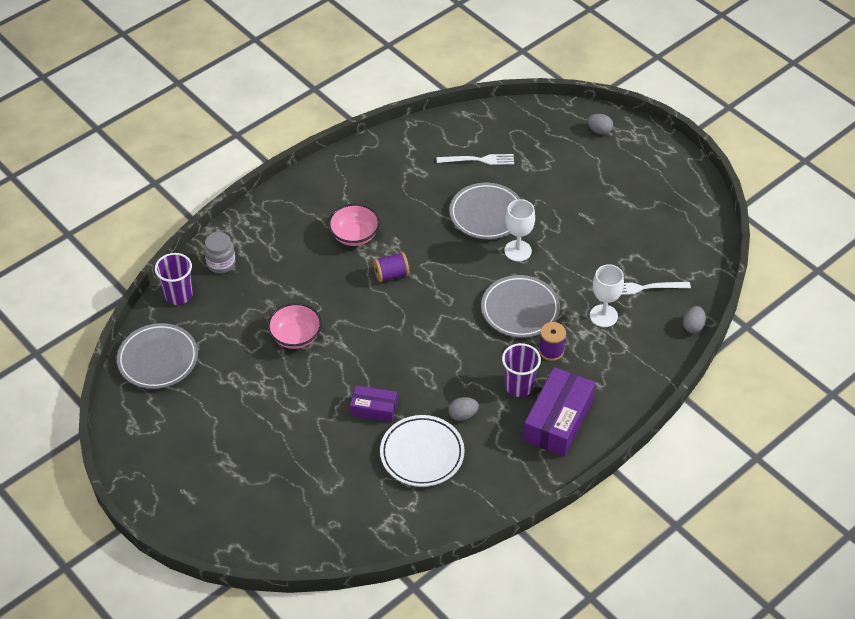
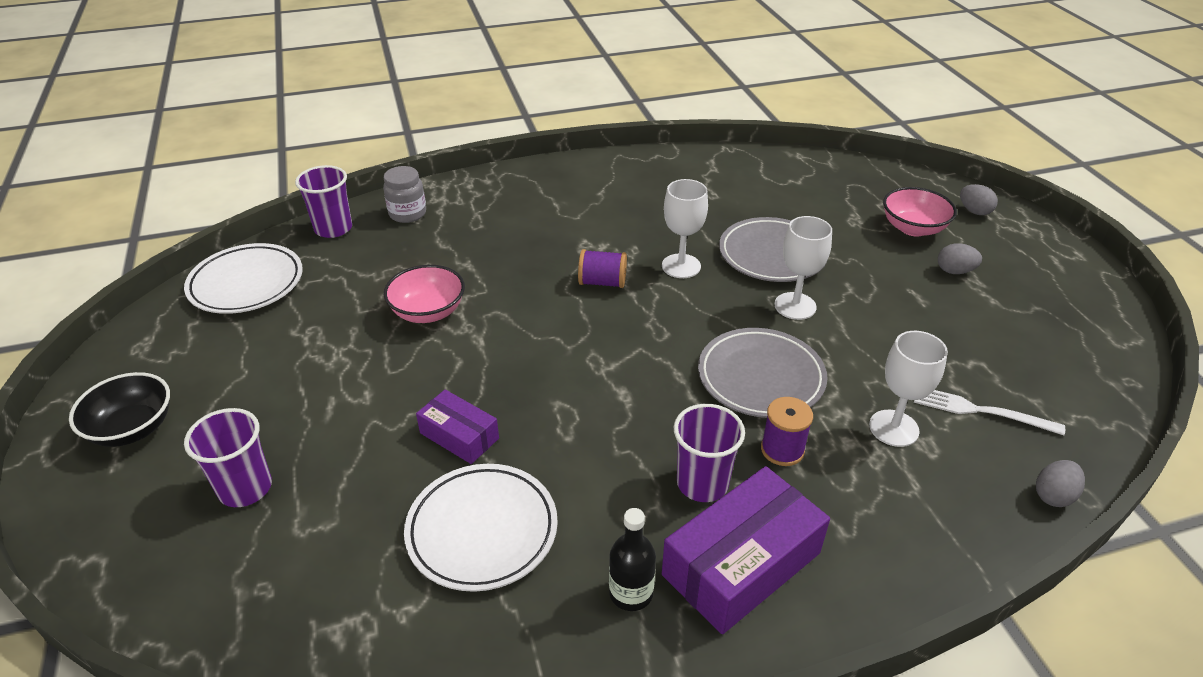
camera: 25 degrees right, 10 degrees down
(158, 359) = (246, 284): grey plate -> white plate
(181, 476) = (132, 428): none -> black bowl
(279, 482) = (245, 488): none -> purple cup
(354, 235) = (585, 230): pink bowl -> pink bowl (913, 228)
(433, 244) = (681, 266): none -> white goblet
(463, 415) = (585, 495): grey egg -> grey egg (954, 271)
(478, 160) = (791, 200): white fork -> none
(513, 454) = (631, 593): none -> black bottle

